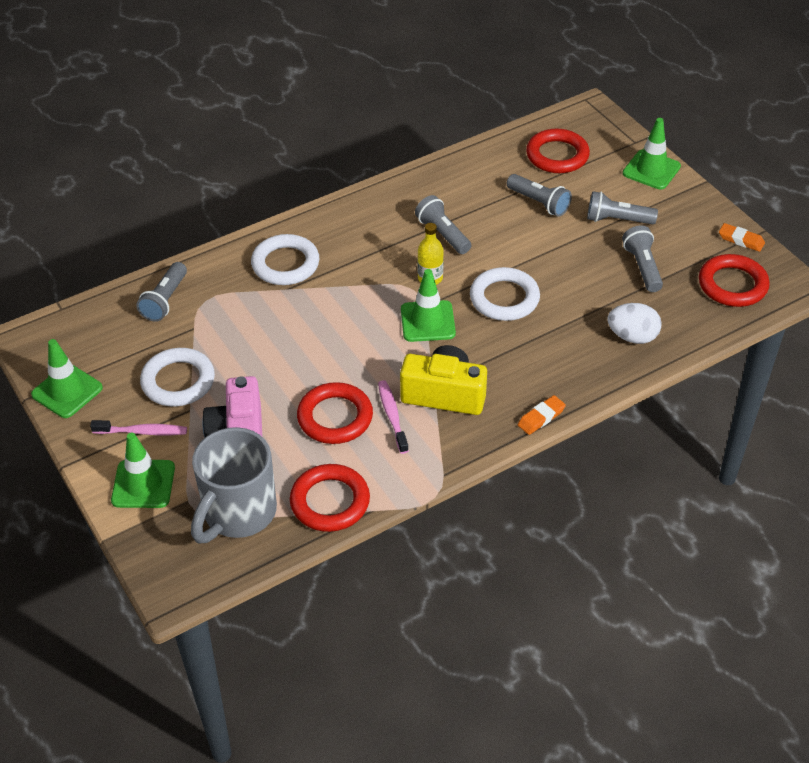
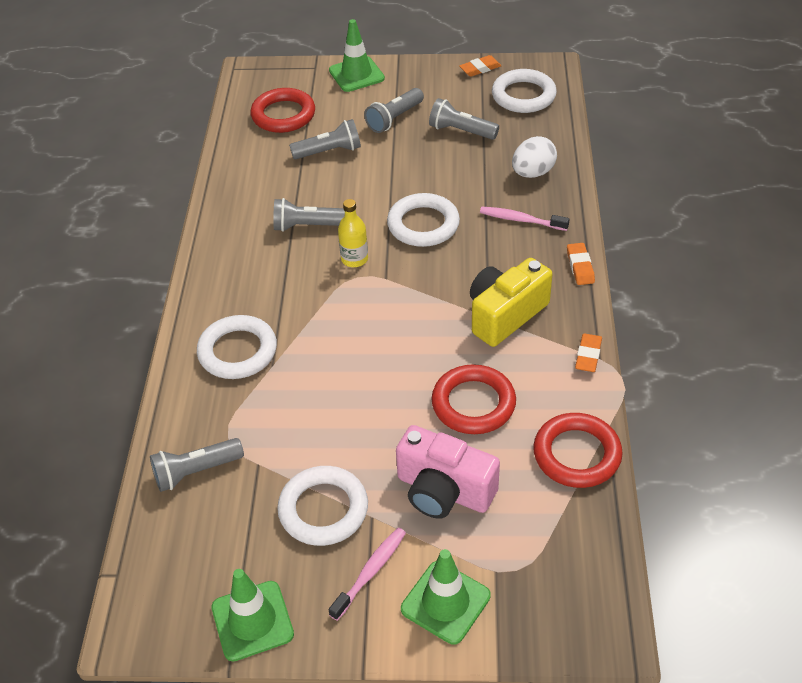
camera: 55 degrees left, 0 degrees up
(165, 300) = (196, 471): grey flashlight -> grey flashlight turned 105 degrees clockwise
(238, 513) = (542, 534): grey mug -> none
(392, 416) = (503, 362): pink toothbrush -> pink toothbrush (521, 220)
(427, 321) = (407, 285): green traffic cone -> none
(441, 465) = (588, 355): none -> orange eraser
(732, 285) = (523, 96): red ring -> white ring

